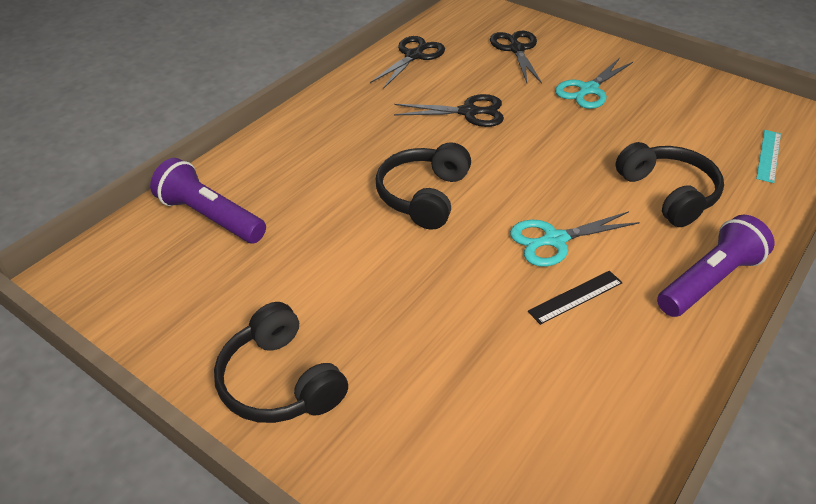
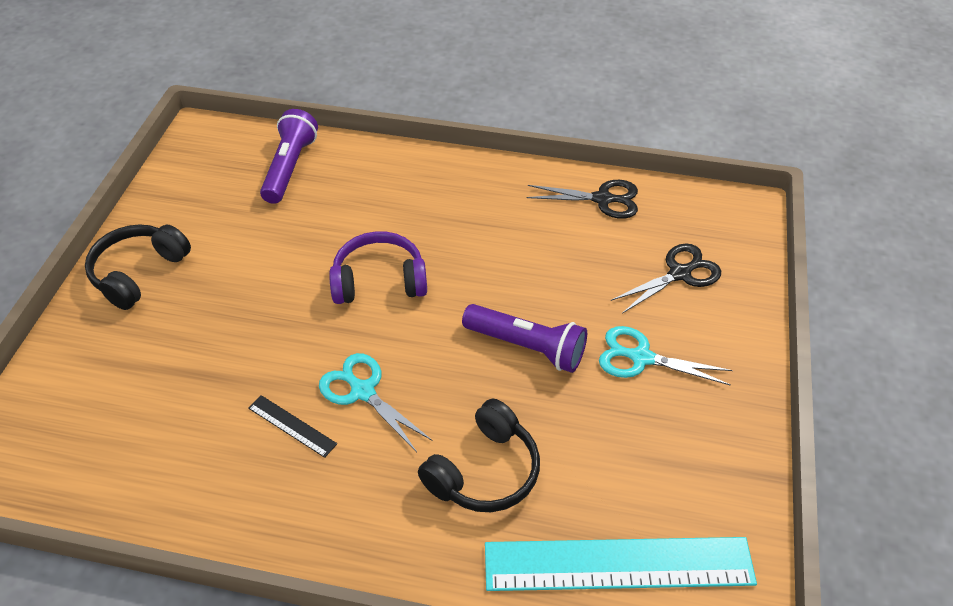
camera: 65 degrees right, 5 degrees up
(423, 196) = (379, 280): black headphones -> purple headphones
(468, 112) = (529, 271): black scissors -> none
(709, 281) = (358, 531): purple flashlight -> purple flashlight (527, 347)
(768, 155) = (618, 564): turquoise ruler -> turquoise ruler, size x2.34

